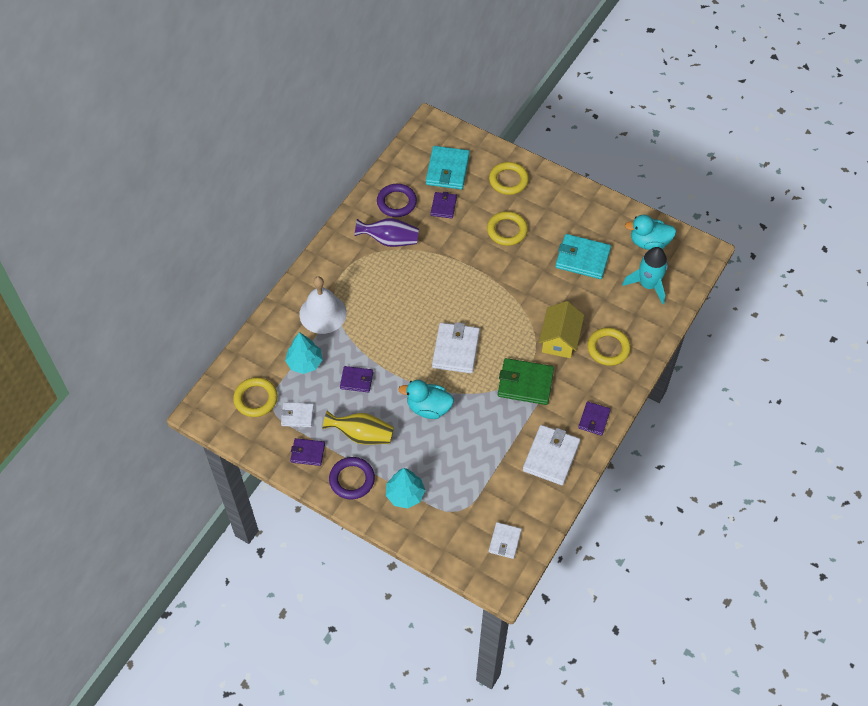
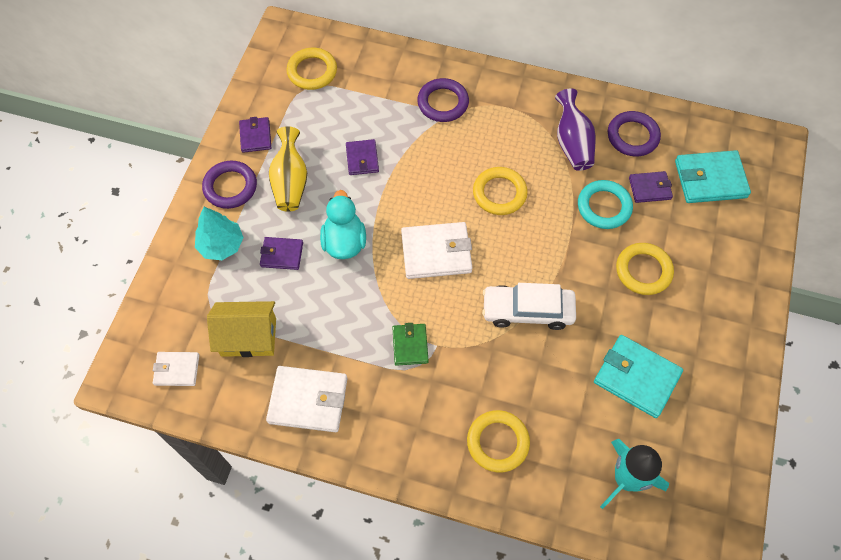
camera: 75 degrees right, 5 degrees up
(297, 416) = (300, 114): white wallet -> none
(305, 362) = (371, 103): turquoise tree -> none
(323, 313) = (443, 103): white bell -> purple ring
(450, 237) = (604, 207): none -> turquoise ring
(508, 180) = (727, 254): yellow ring -> yellow ring (499, 193)
(518, 306) = (527, 311): none -> white car
(525, 383) = (410, 345): green wallet -> green wallet, size x0.59
(559, 339) = (491, 374): yellow house -> yellow house (248, 337)
(582, 258) = (636, 377): turquoise wallet -> turquoise wallet turned 60 degrees counterclockwise
(594, 419) = (377, 445): purple wallet -> purple wallet (282, 254)
(649, 242) = (703, 467): turquoise duck -> none

